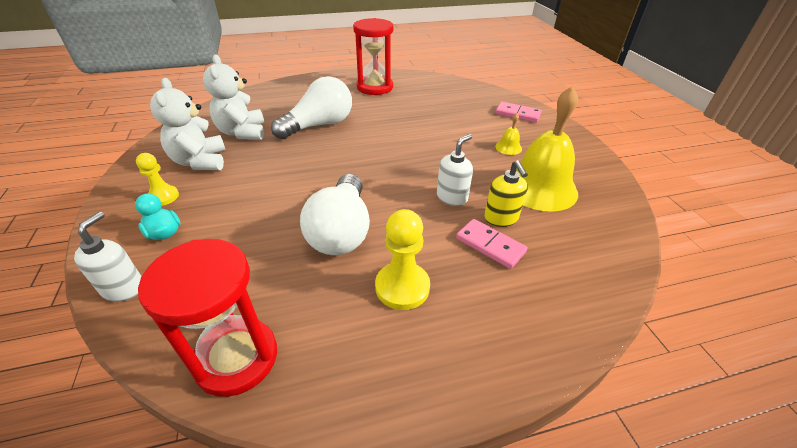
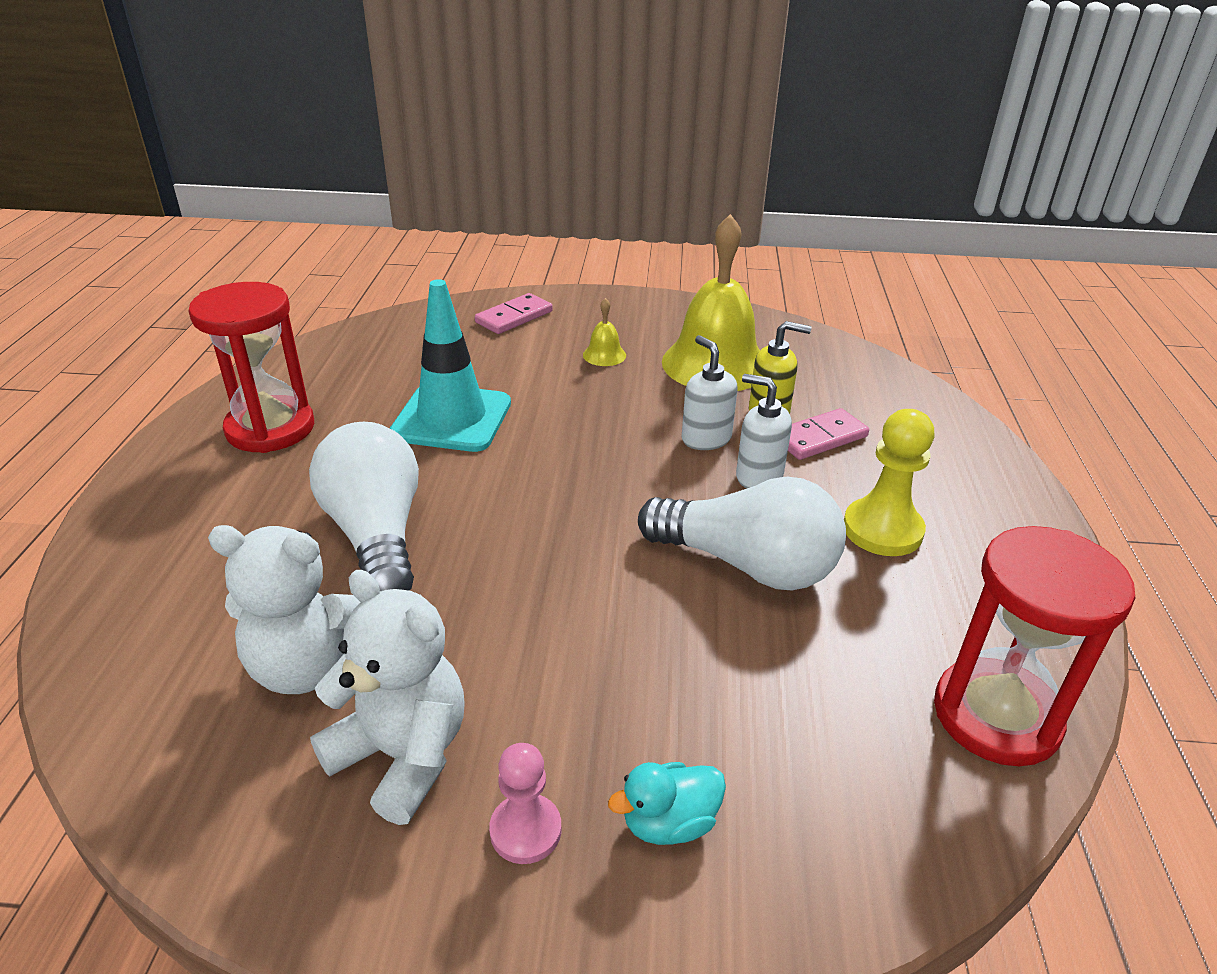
camera: 70 degrees left, 5 degrees down
(124, 288) = (826, 886): white soap dispenser -> white soap dispenser (758, 476)
(163, 197) = (525, 830): yellow pawn -> pink pawn
(200, 162) = (402, 755): white teddy bear -> white teddy bear turned 150 degrees counterclockwise
(411, 120) = (452, 418): none -> turquoise traffic cone

